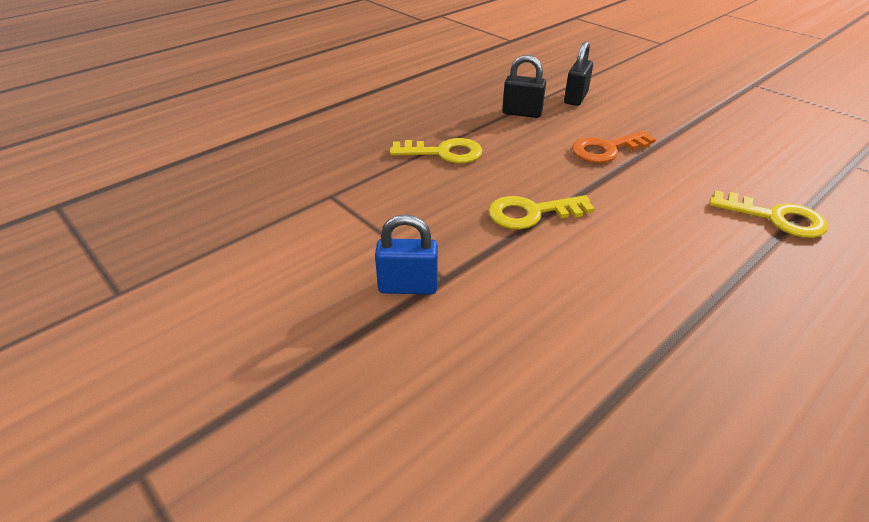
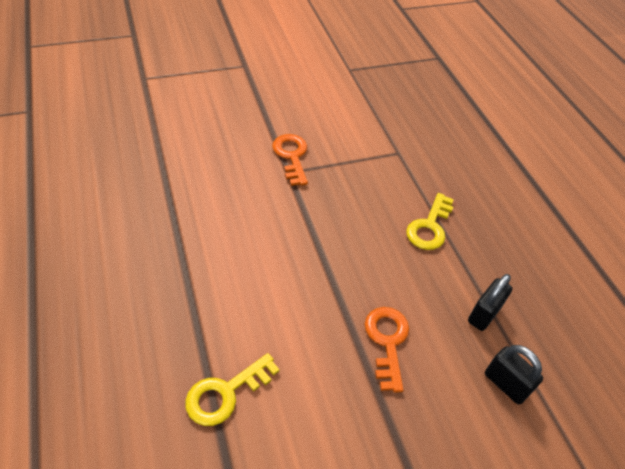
camera: 110 degrees right, 10 degrees up
(408, 286) = (291, 156): blue padlock -> orange key
(531, 213) = (324, 239): yellow key -> none

